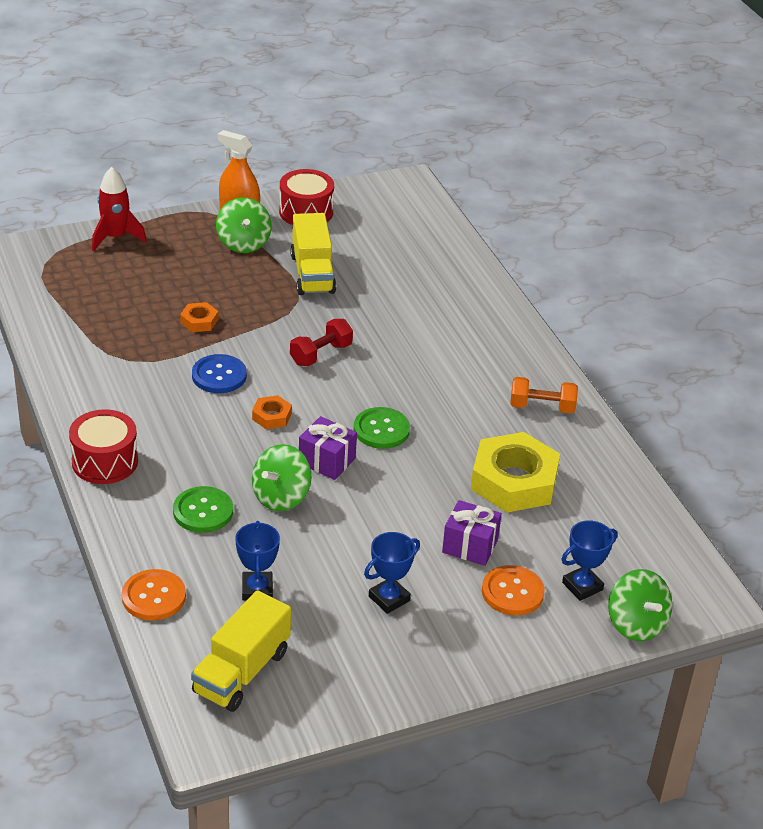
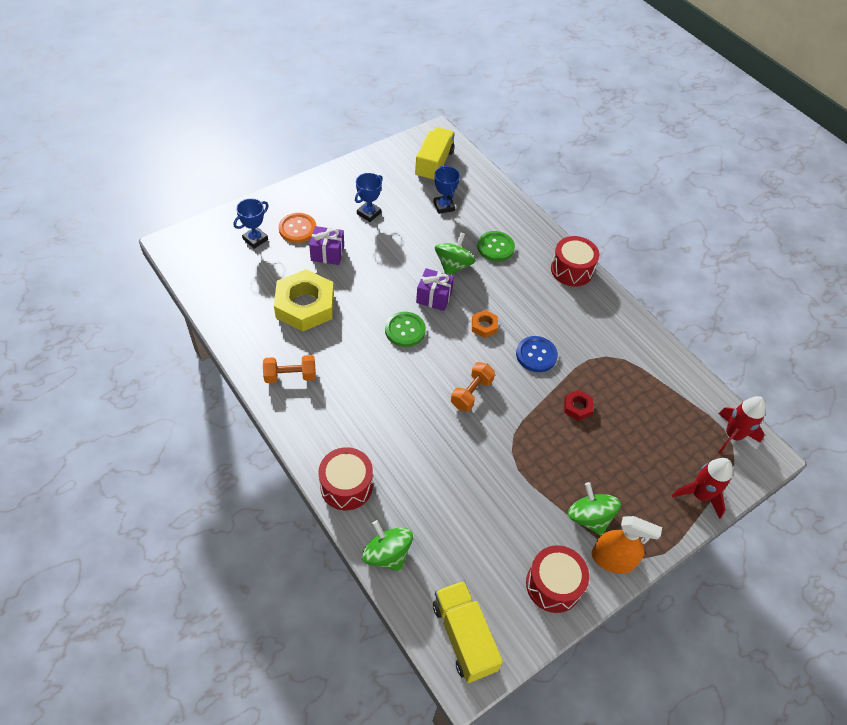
camera: 165 degrees right, 15 degrees up
(37, 270) = (732, 436): none -> red rocket
(154, 597) = (497, 193): orange button -> none
(199, 321) = (577, 407): orange nut -> red nut
(312, 274) = (512, 489): yellow truck -> yellow truck (464, 636)
(321, 354) = (471, 393): red dumbbell -> orange dumbbell
(490, 305) = (346, 486): none -> red drum
(636, 624) = (222, 222): green spinning top -> green spinning top (387, 554)

